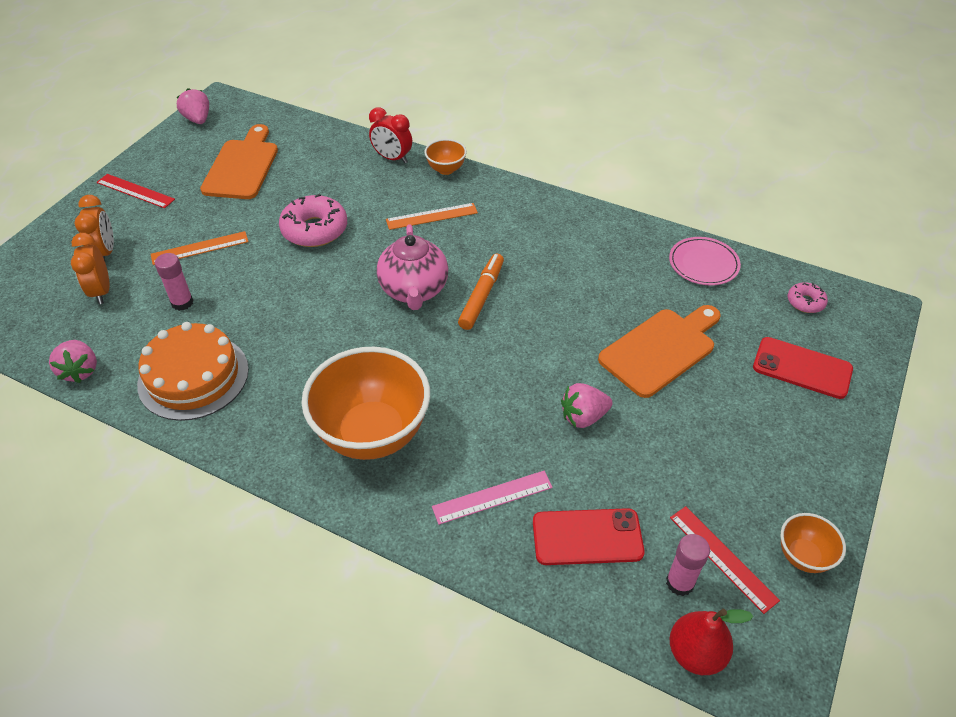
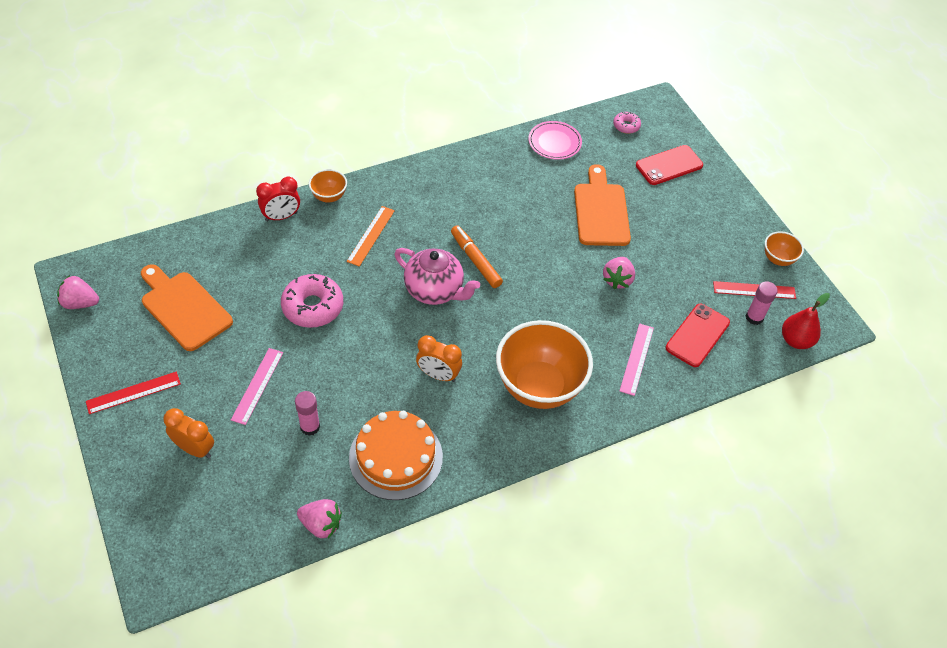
camera: 55 degrees left, 5 degrees up
(101, 291) = (242, 472): orange clock -> orange clock (438, 375)
(200, 248) = (257, 385): orange ruler -> pink ruler

